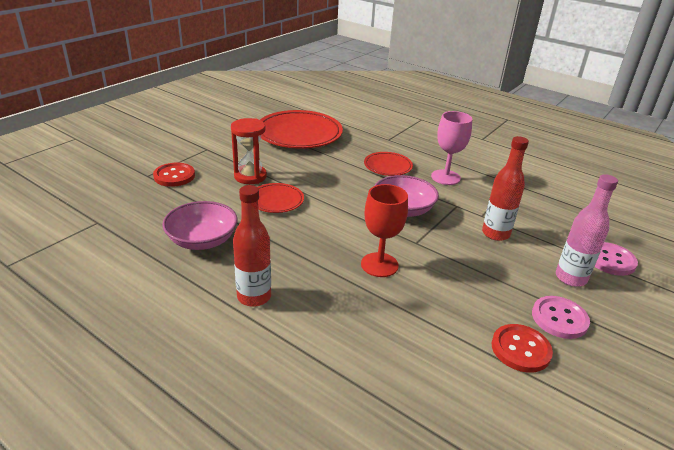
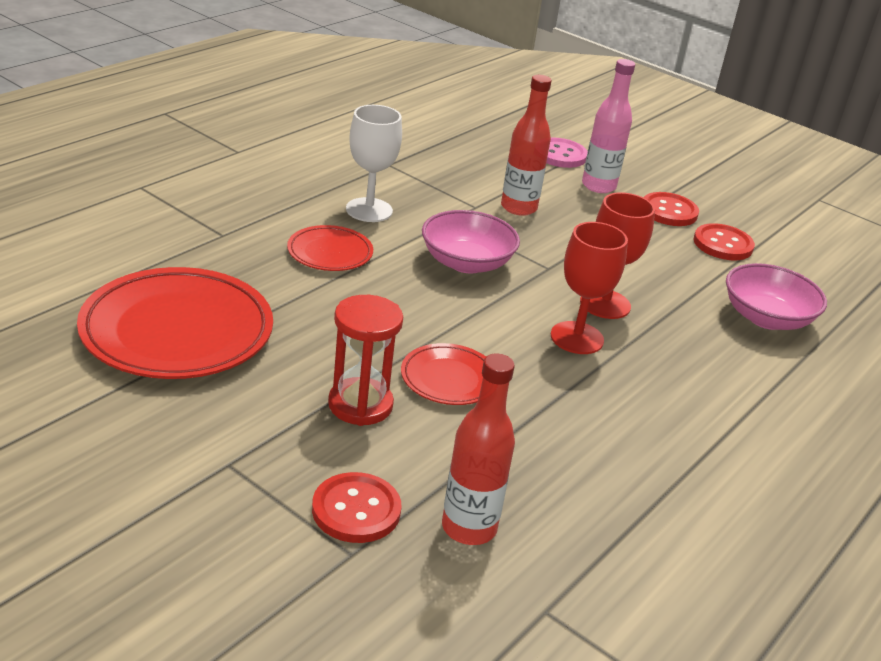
camera: 90 degrees left, 0 degrees up
(202, 240) = (580, 465): pink bowl -> pink bowl (766, 318)
(254, 297) = (701, 414): red bottle -> red bottle (469, 528)
(331, 248) = (577, 338): none -> red goblet
(445, 177) = (369, 210): pink goblet -> white goblet
(559, 318) = (669, 211): pink button -> red button

